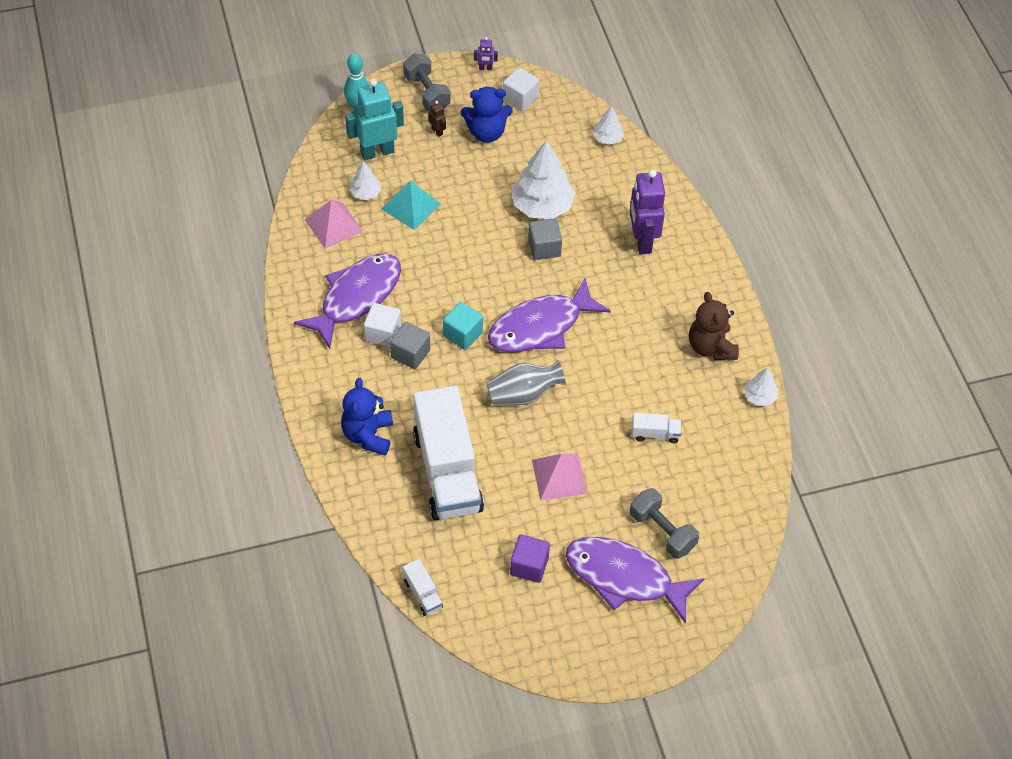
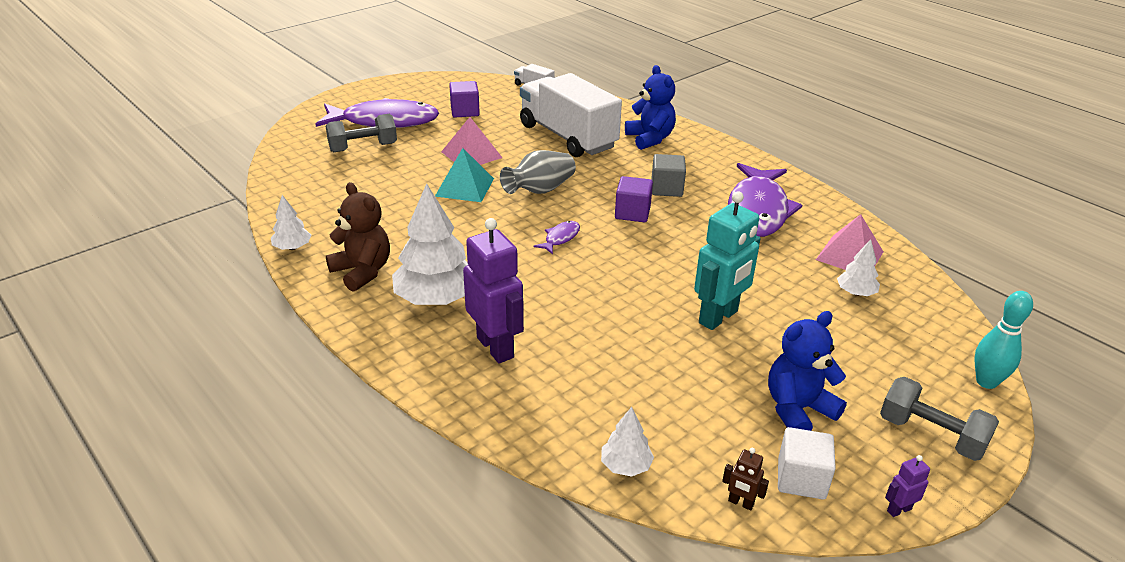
camera: 155 degrees right, 20 degrees down
(377, 152) = (897, 338): turquoise robot -> turquoise robot (719, 317)
(383, 333) = (705, 194): white cube -> none
(411, 206) = (794, 296): turquoise pyramid -> turquoise pyramid (464, 187)
(437, 131) = (859, 387): brown robot -> brown robot (740, 503)
(463, 334) = (632, 213): turquoise cube -> purple cube
(540, 327) = (560, 238): purple fish -> purple fish, size x0.41
(542, 206) = (648, 345): white tree -> white tree (436, 299)
(544, 248) = (610, 304): grey cube -> none
(655, 434) = (396, 197): white truck -> none
(662, 531) = (363, 147): grey dumbbell -> grey dumbbell turned 45 degrees counterclockwise

